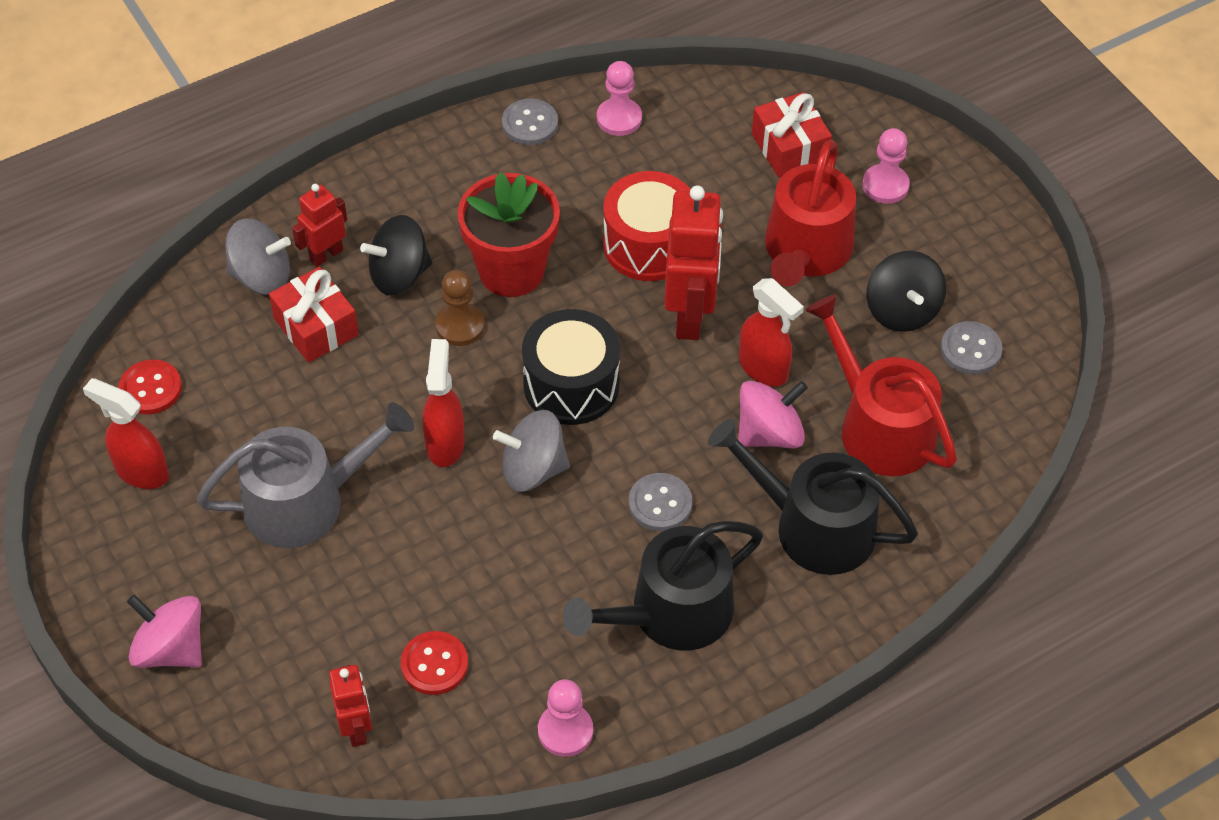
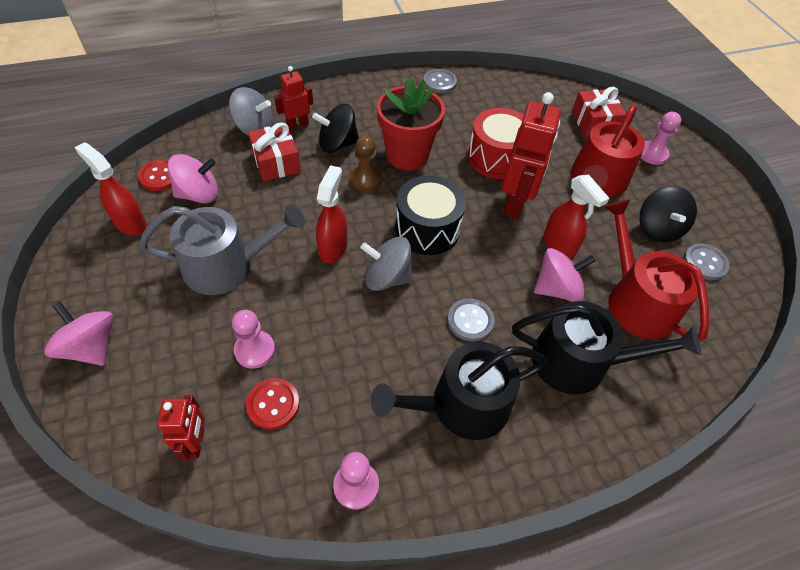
camera: 10 degrees right, 0 degrees up
(221, 405) = (199, 194): none -> pink spinning top
(619, 118) = (493, 89): pink pawn -> pink pawn (255, 350)
(813, 526) = (579, 362): black watering can -> black watering can turned 150 degrees clockwise

